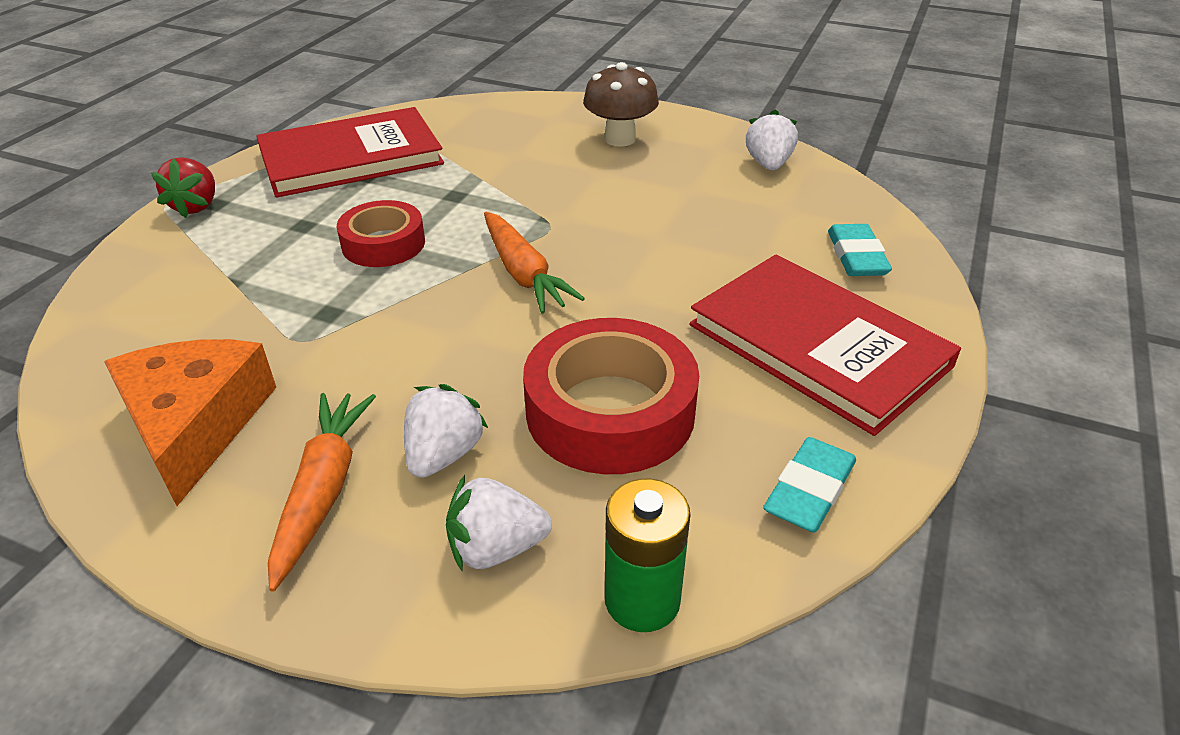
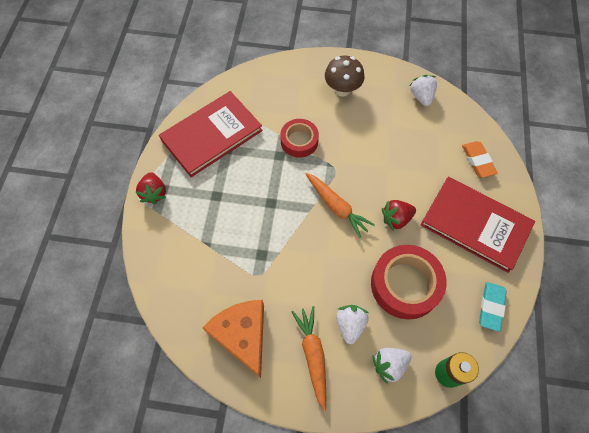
camera: 15 degrees left, 25 degrees up
(383, 244) = (262, 201): red tape -> red tape (299, 141)
(640, 308) = (396, 219): none -> red strawberry
(856, 256) = (477, 161): turquoise eraser -> orange eraser

